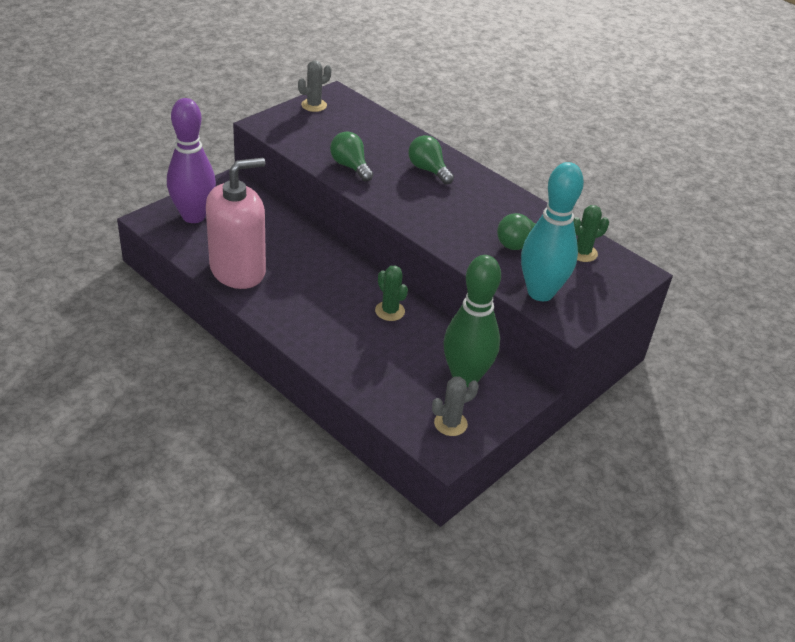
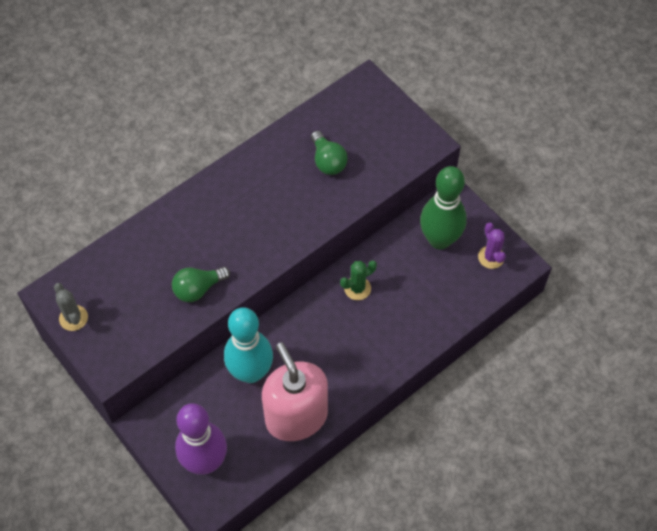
camera: 80 degrees left, 20 degrees up
(428, 170) = (207, 219): green light bulb -> none
(450, 423) = (491, 257): grey cactus -> purple cactus
(540, 292) = (394, 157): turquoise bowling pin -> turquoise bowling pin (251, 372)
(582, 253) = (341, 116): green cactus -> none

